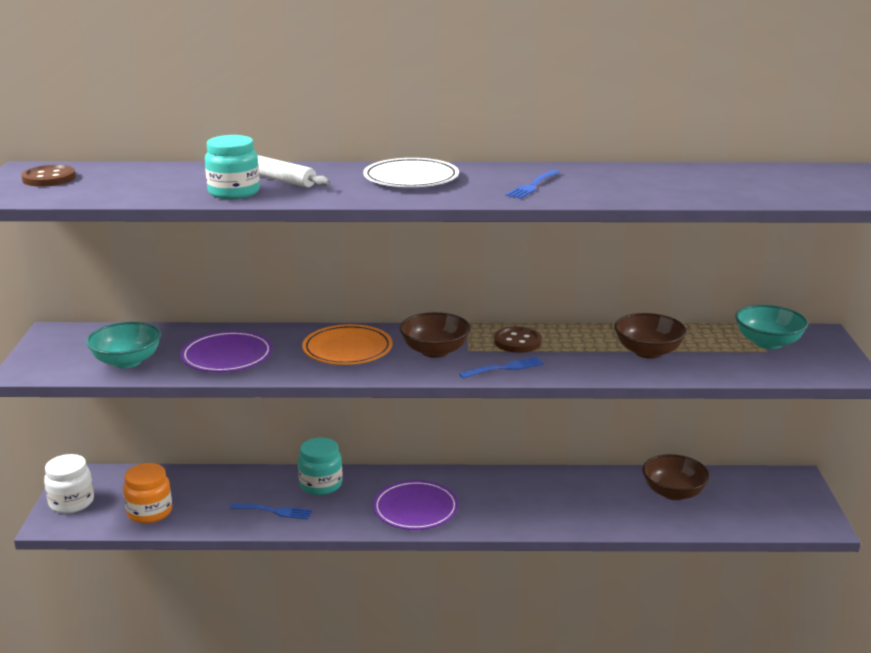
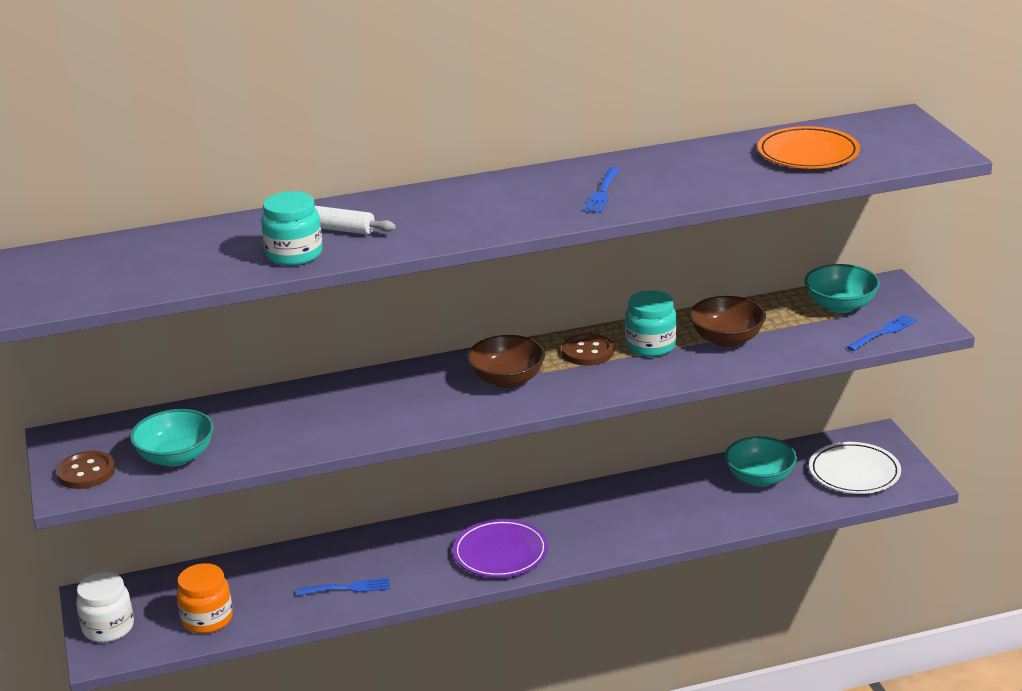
camera: 15 degrees left, 5 degrees up
(49, 178) = (65, 269): brown button -> brown button (86, 472)
(227, 356) = (285, 429): purple plate -> none
(321, 485) = (382, 547): turquoise jar -> turquoise jar (651, 346)
(347, 349) = (412, 395): orange plate -> orange plate (808, 153)
(411, 178) = (469, 203): white plate -> white plate (854, 472)
(505, 368) = (591, 386): blue fork -> blue fork (884, 332)
(673, 492) = (760, 478): brown bowl -> turquoise bowl

